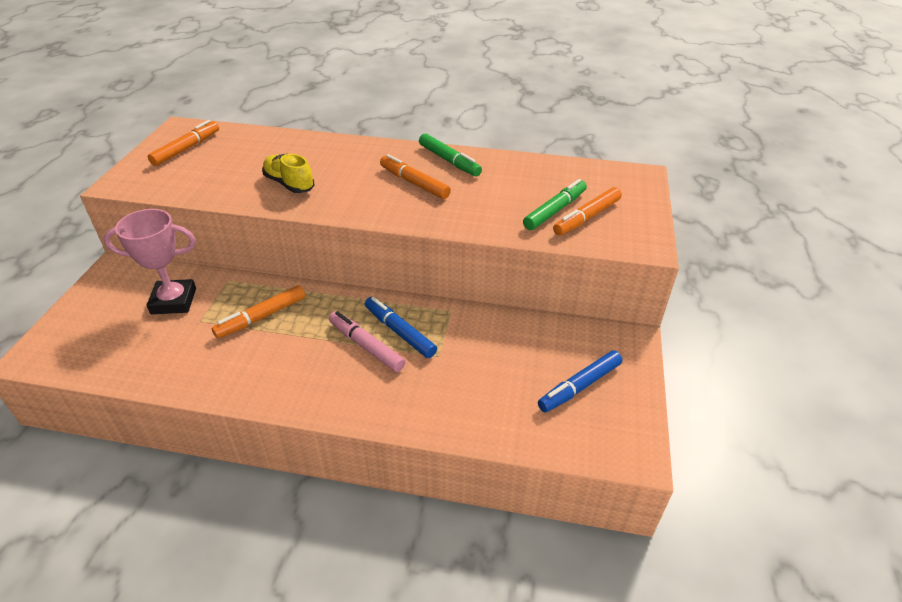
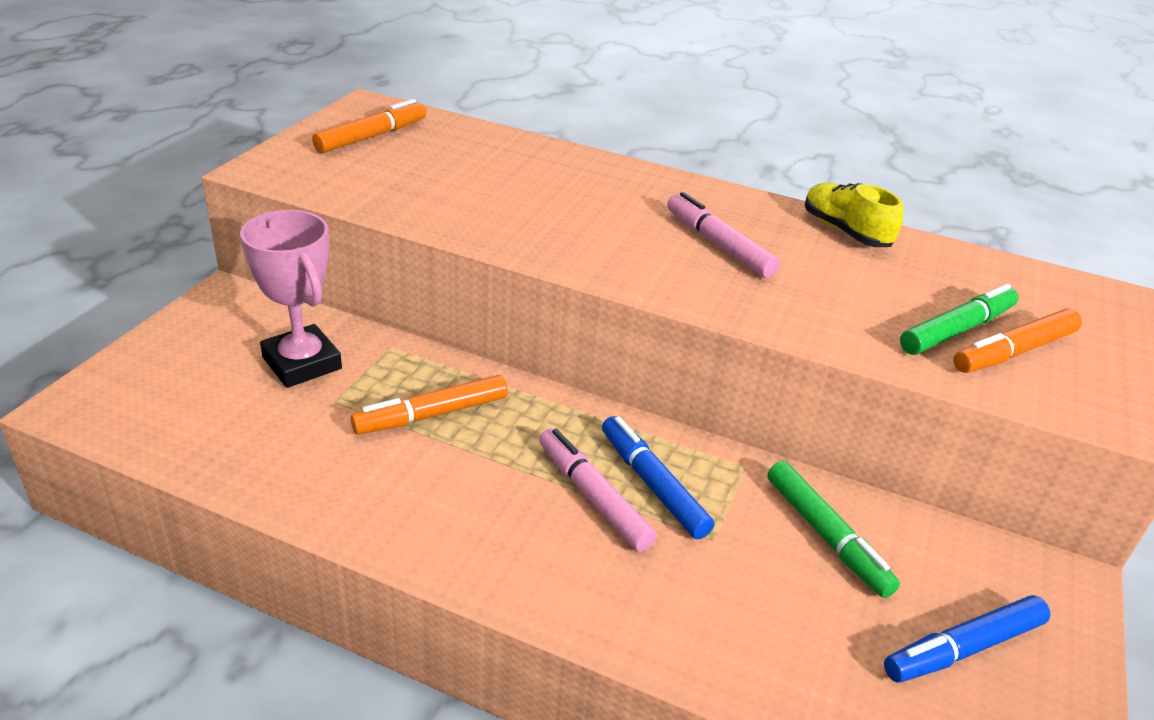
camera: 10 degrees right, 5 degrees down
(173, 301) = (302, 363): pink trophy -> pink trophy turned 45 degrees clockwise
(289, 184) = (517, 213): yellow shoe -> yellow shoe (845, 231)
(414, 183) = (718, 245): orange marker -> pink marker
(449, 161) = (780, 221): green marker -> green marker (826, 536)

